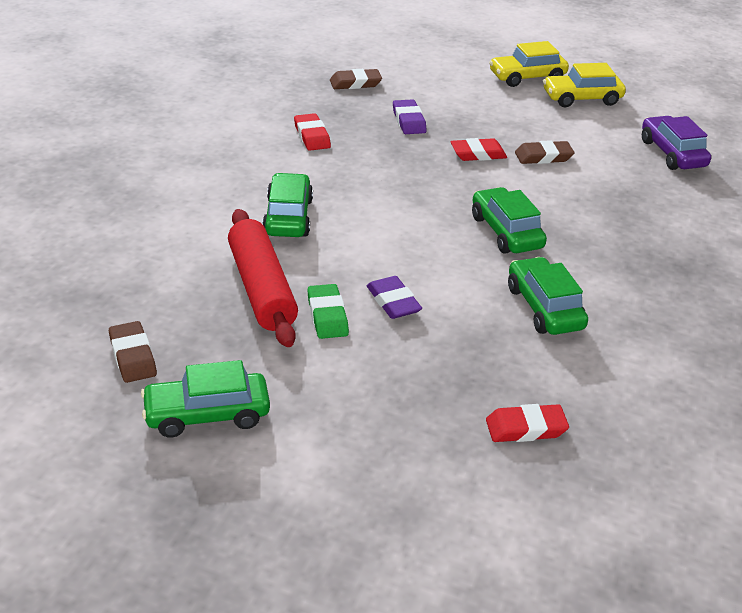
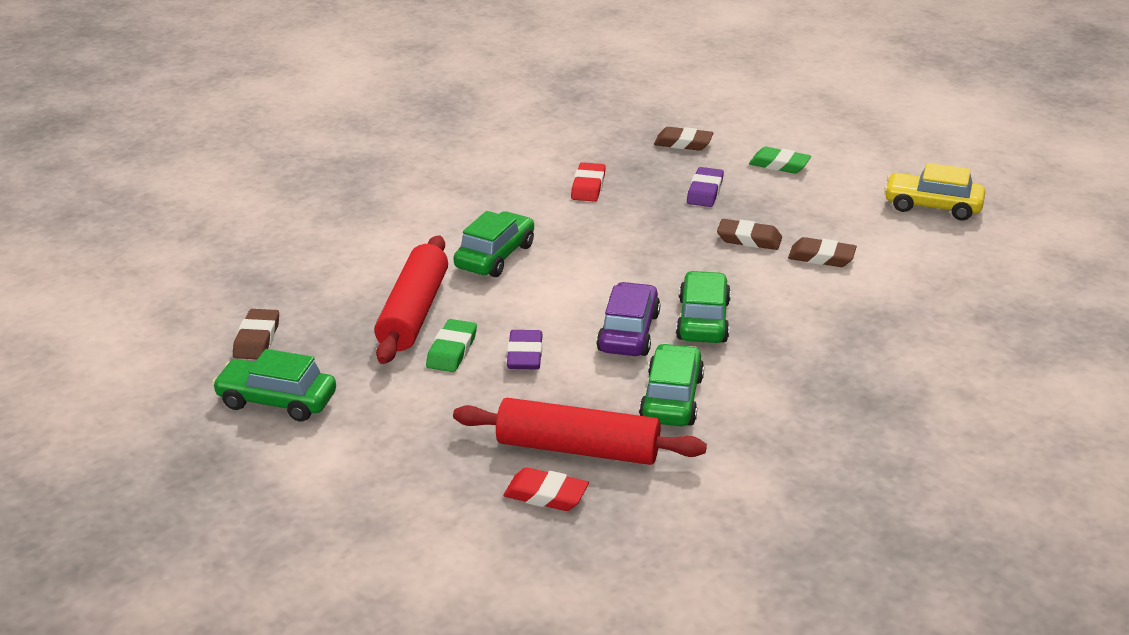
camera: 30 degrees right, 5 degrees down
(444, 87) = (779, 165): none -> green eraser
(478, 154) = (749, 239): red eraser -> brown eraser
(513, 376) = (577, 449): none -> red rolling pin
(527, 77) = (888, 172): yellow car -> none
(672, 153) = (984, 286): purple car -> purple car (628, 332)

